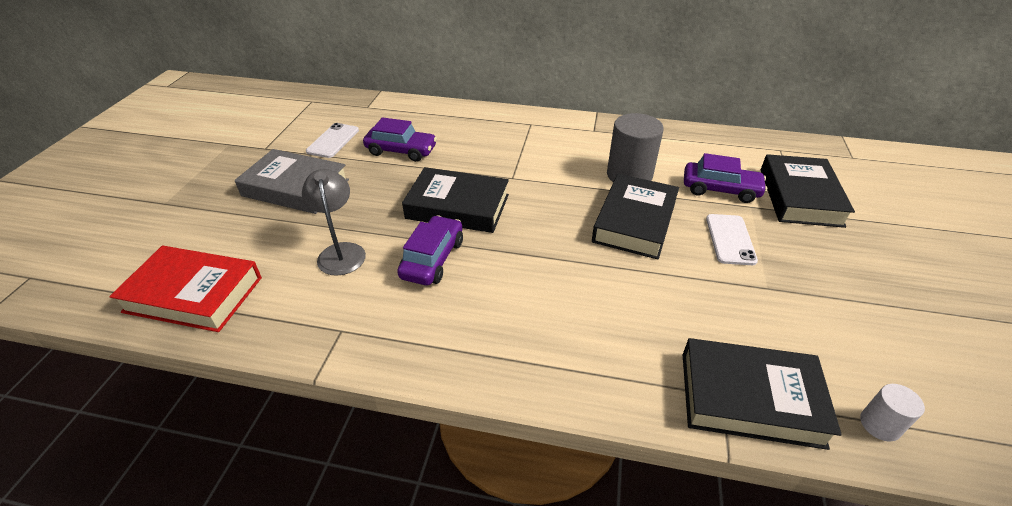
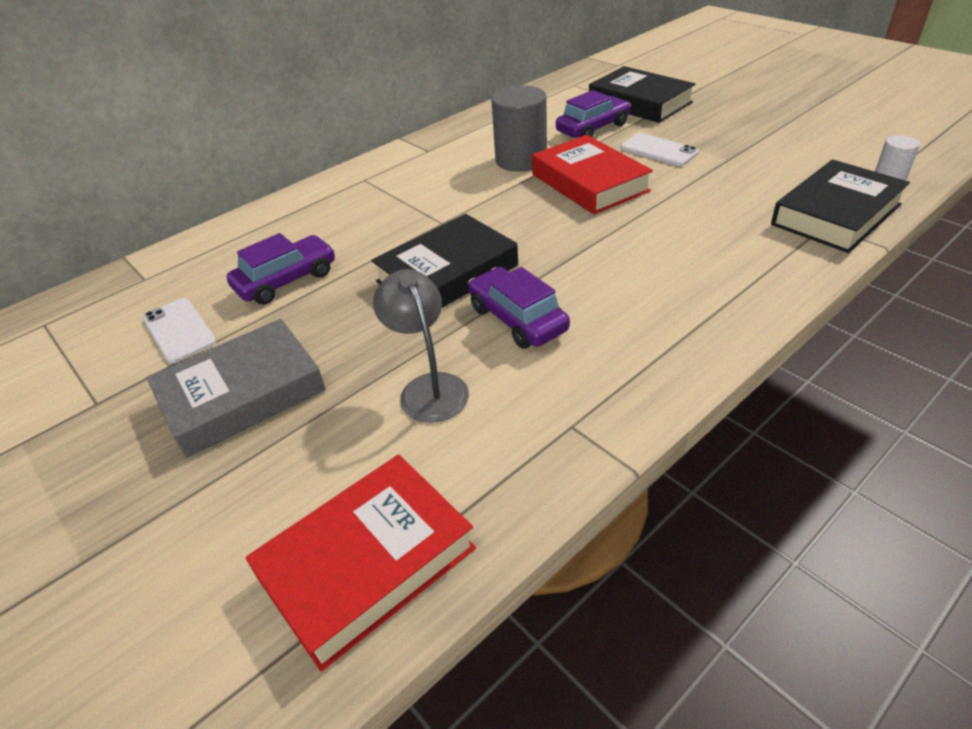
camera: 50 degrees left, 0 degrees up
(341, 252) = (429, 387): grey lamp -> grey lamp turned 45 degrees clockwise
(634, 222) = (589, 183): black book -> red book

